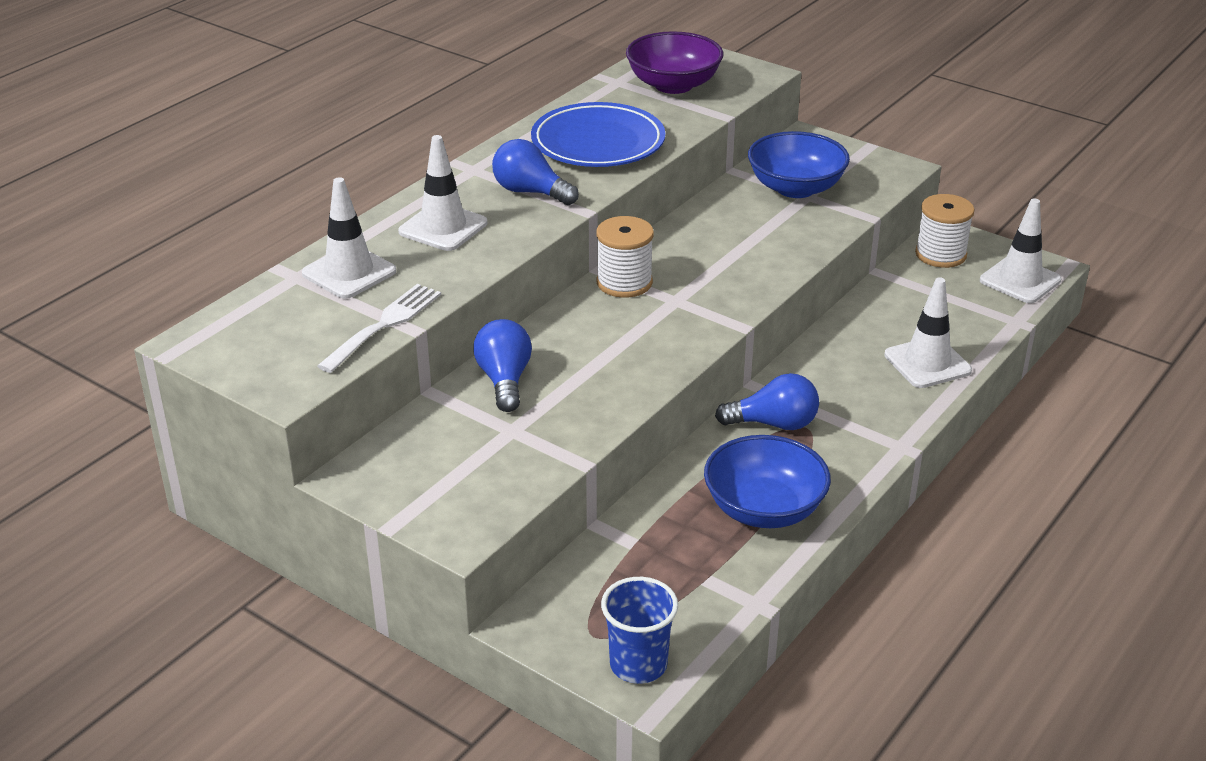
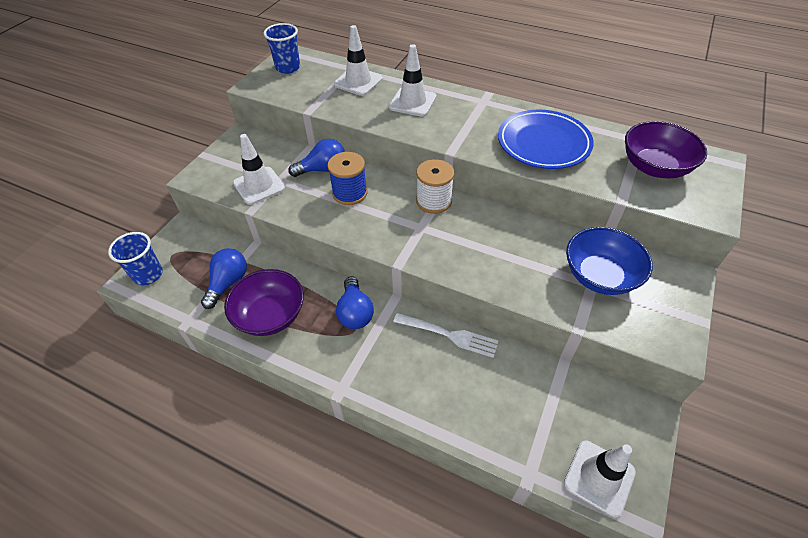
camera: 80 degrees right, 15 degrees up
(247, 346) = (288, 68): none -> blue cup
(384, 325) = (311, 101): white fork -> white fork (449, 335)
(530, 192) = (465, 126): blue light bulb -> blue light bulb (228, 283)
(577, 357) = (350, 193): none -> blue spool
(764, 509) = (270, 315): blue bowl -> purple bowl
(927, 363) = (447, 402): white traffic cone -> white traffic cone (259, 186)
(940, 254) = (612, 408): white spool -> none

